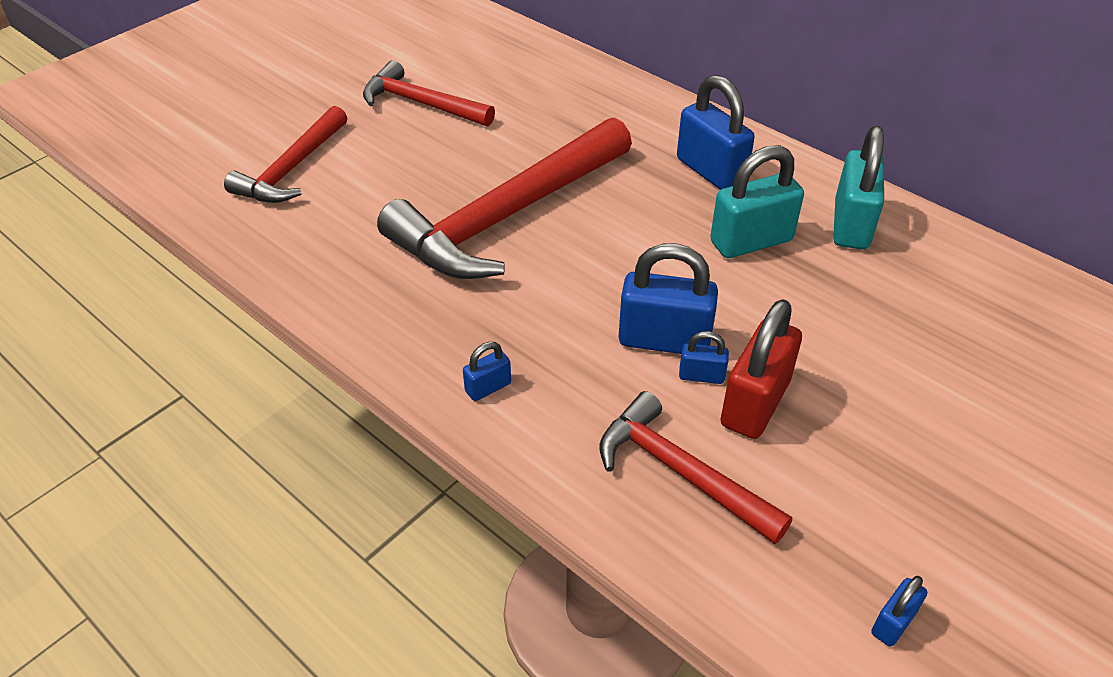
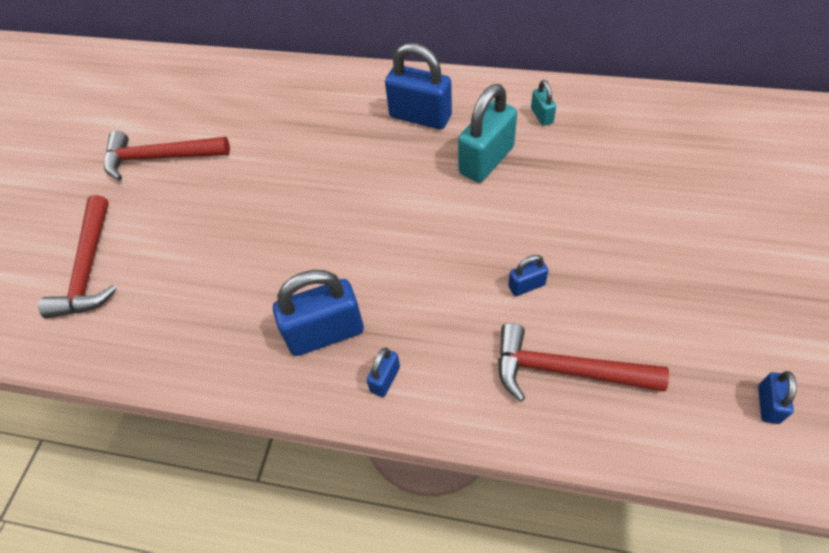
camera: 25 degrees left, 10 degrees up
(507, 216) = (298, 225): red hammer -> none
(664, 340) = (482, 270): blue padlock -> blue padlock (325, 333)
(755, 403) = (575, 288): red padlock -> none
(851, 225) = (542, 116): turquoise padlock -> turquoise padlock, size x0.49

